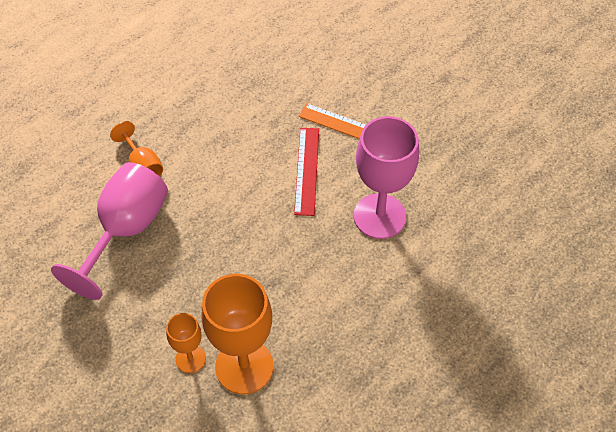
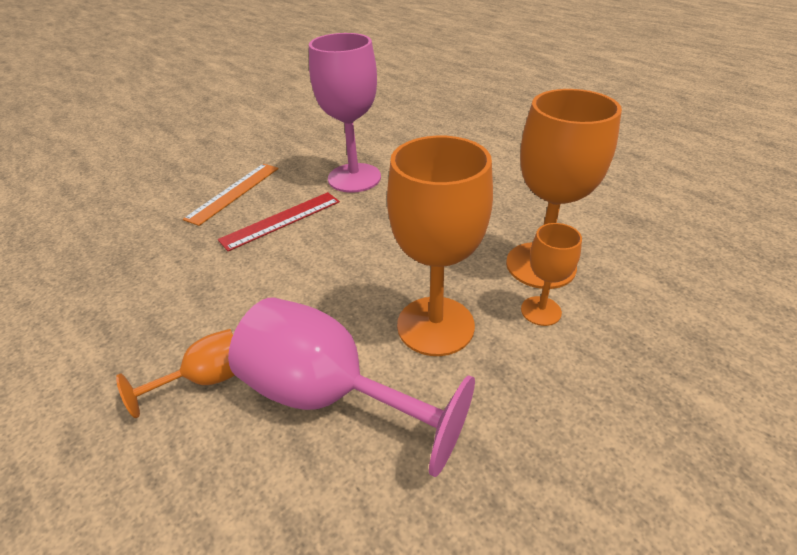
camera: 85 degrees left, 15 degrees down
(179, 287) = (435, 325): none -> orange goblet
(307, 170) = (281, 220): red ruler -> red ruler turned 45 degrees counterclockwise

